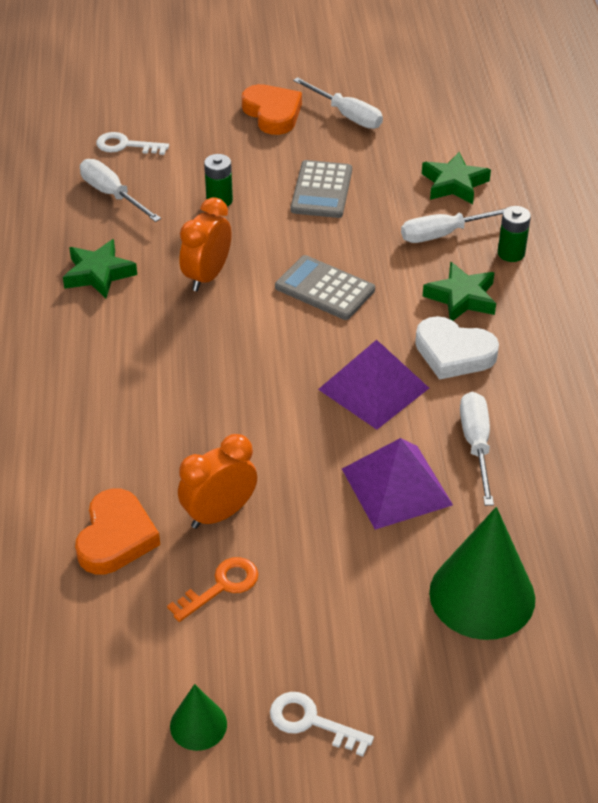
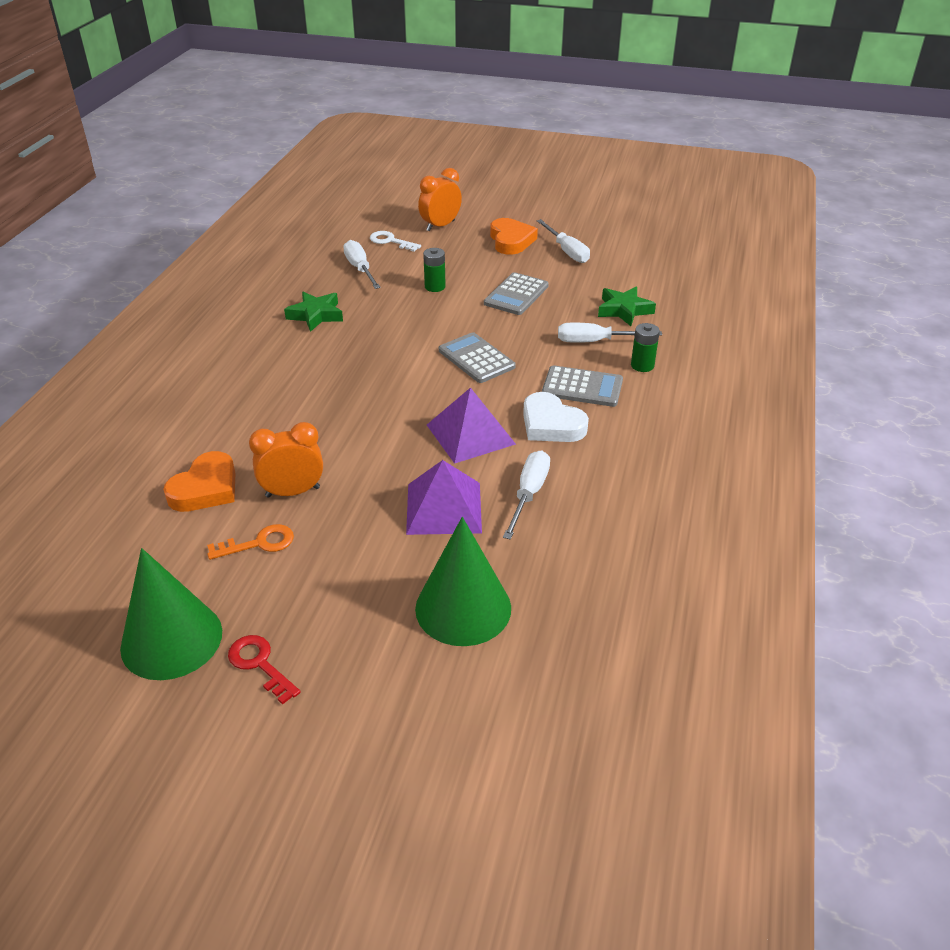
camera: 20 degrees right, 5 degrees down
(198, 725) = (171, 639): green cone -> green cone, size x1.99
(207, 276) = (393, 332): orange clock -> orange clock (440, 226)
(311, 722) = (260, 664): white key -> red key
(462, 297) = (582, 387): green star -> grey calculator

